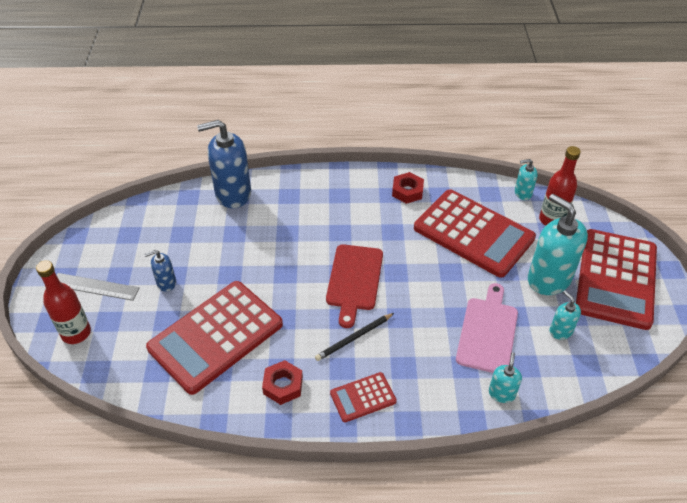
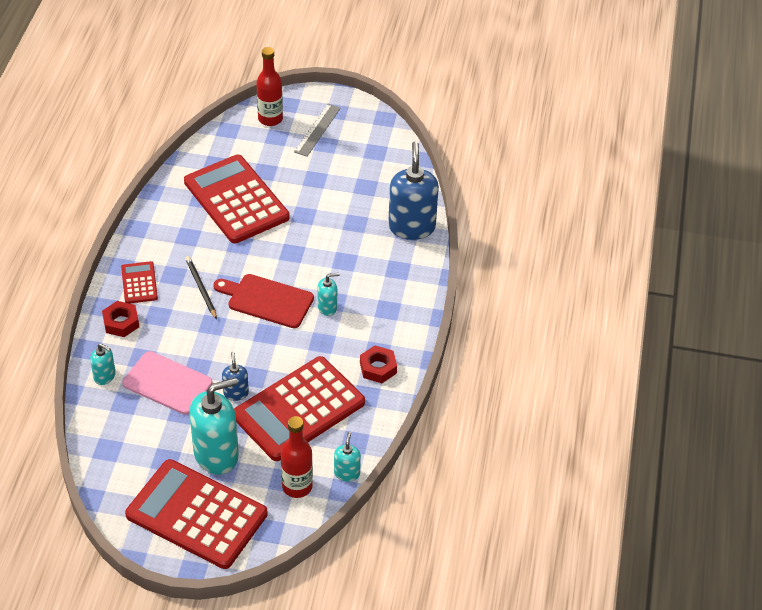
camera: 100 degrees right, 0 degrees up
(166, 283) = (307, 173): blue soap dispenser -> blue soap dispenser (236, 393)
(283, 385) = (171, 235): red nut -> red nut (121, 322)
(560, 331) = (151, 442): turquoise soap dispenser -> turquoise soap dispenser (327, 307)

